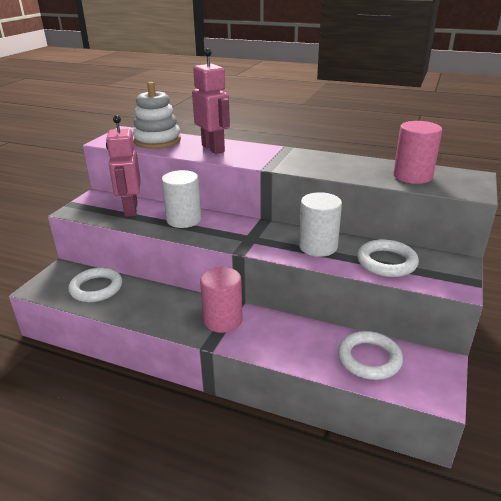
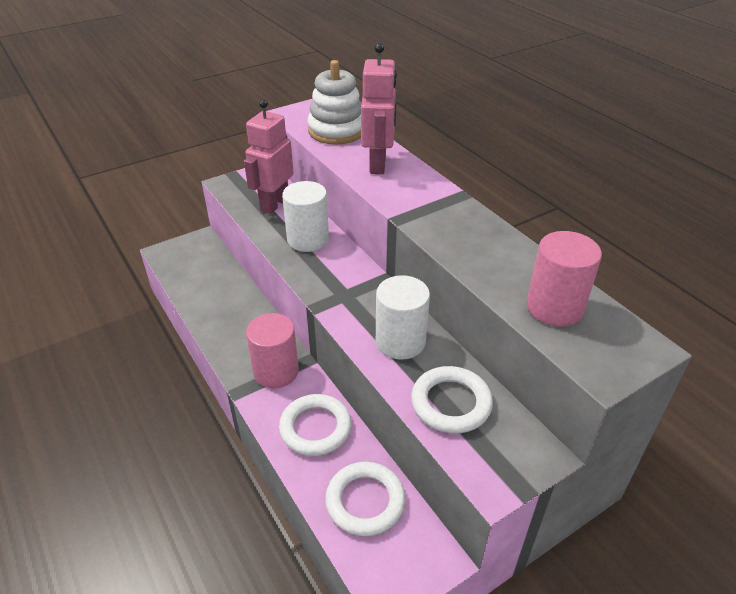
camera: 35 degrees right, 10 degrees up
(96, 288) = (207, 276): white ring -> white ring (315, 428)

